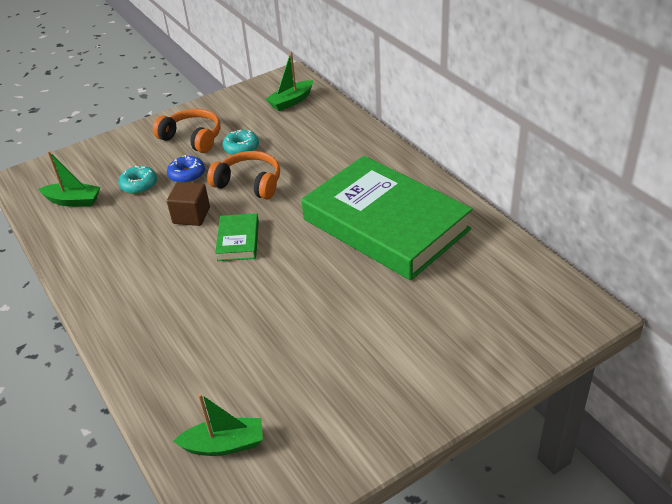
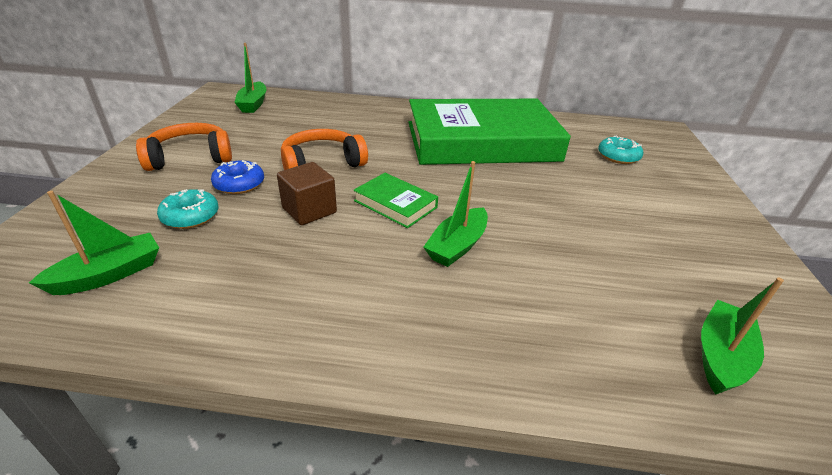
camera: 55 degrees left, 5 degrees down
(221, 290) = (457, 246): none -> green boat
(241, 148) = (263, 145): turquoise donut -> turquoise donut (618, 156)

